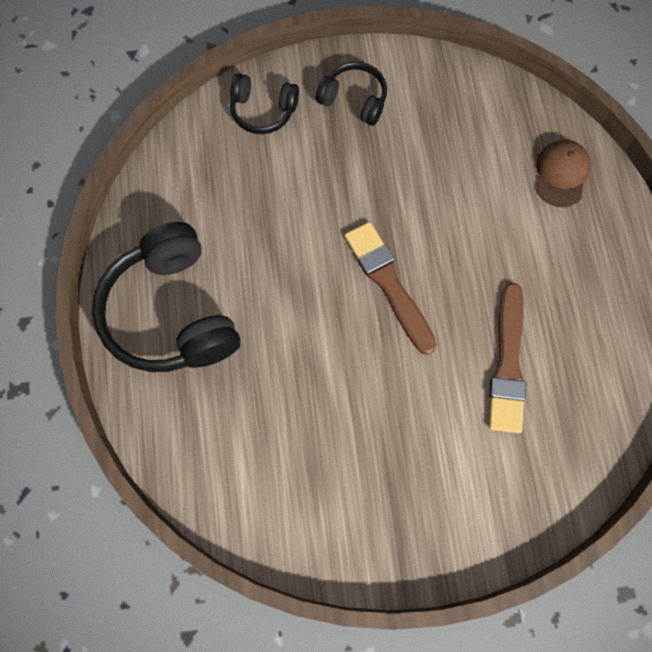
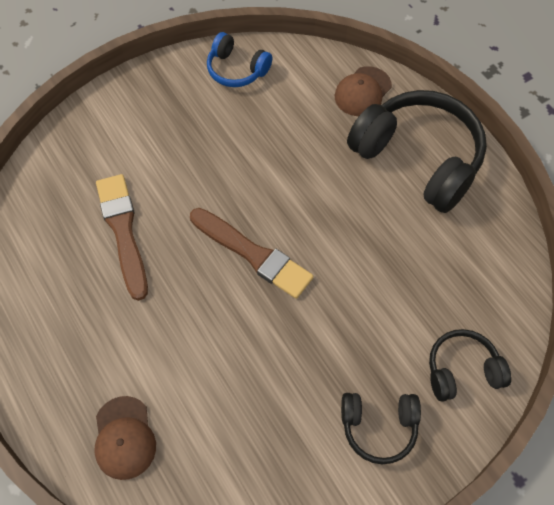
camera: 155 degrees right, 10 degrees down
(177, 423) = (362, 92): none -> brown cap
(303, 525) = (237, 69): none -> blue headphones

